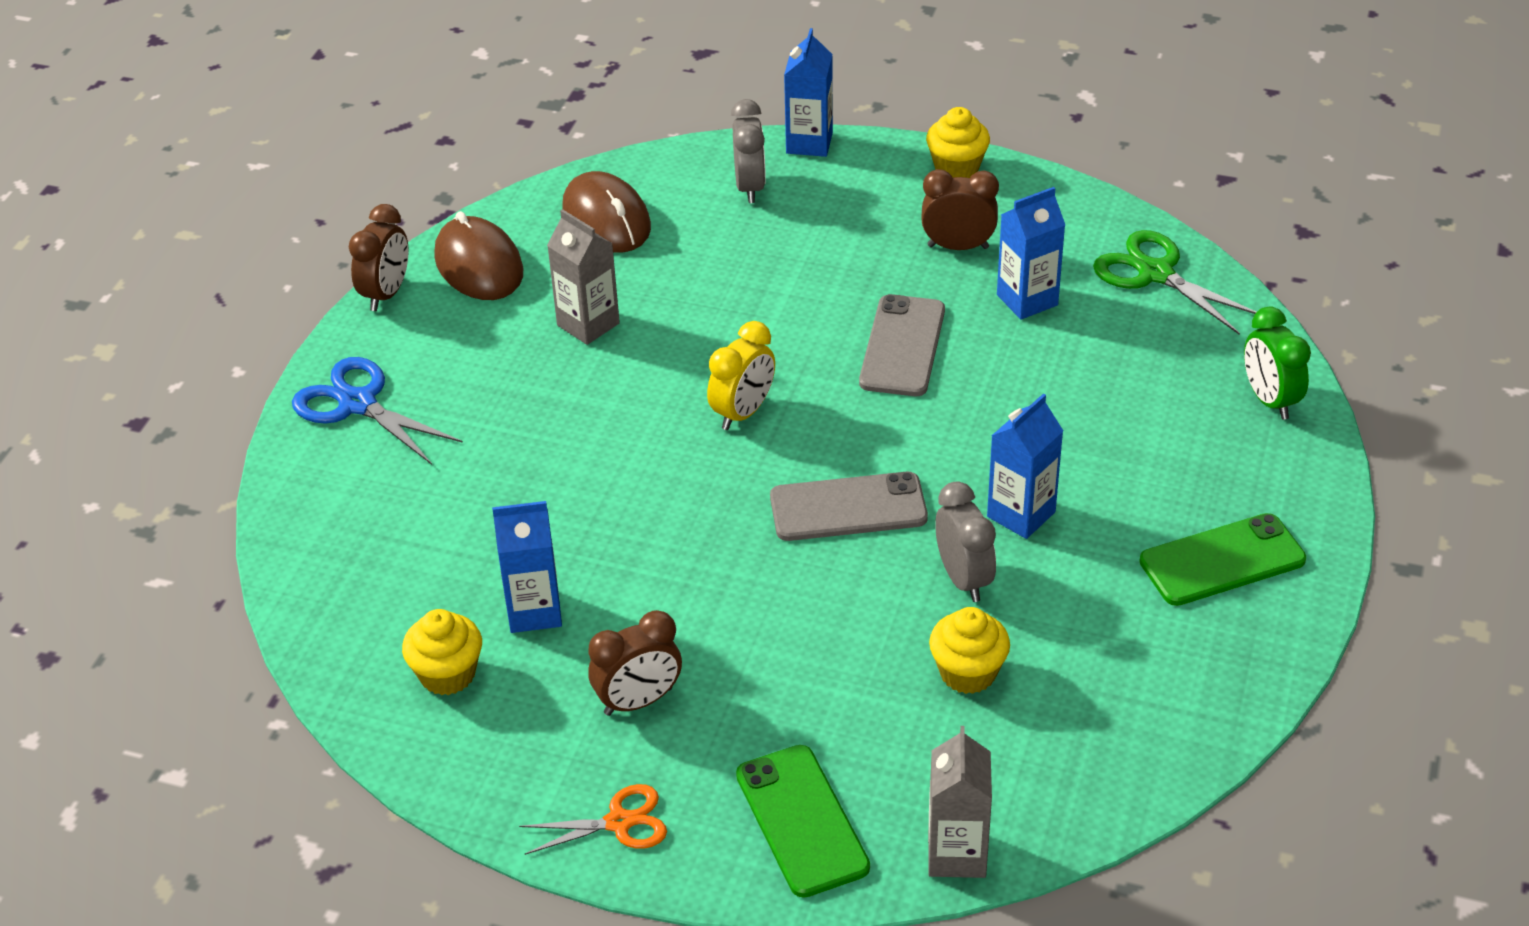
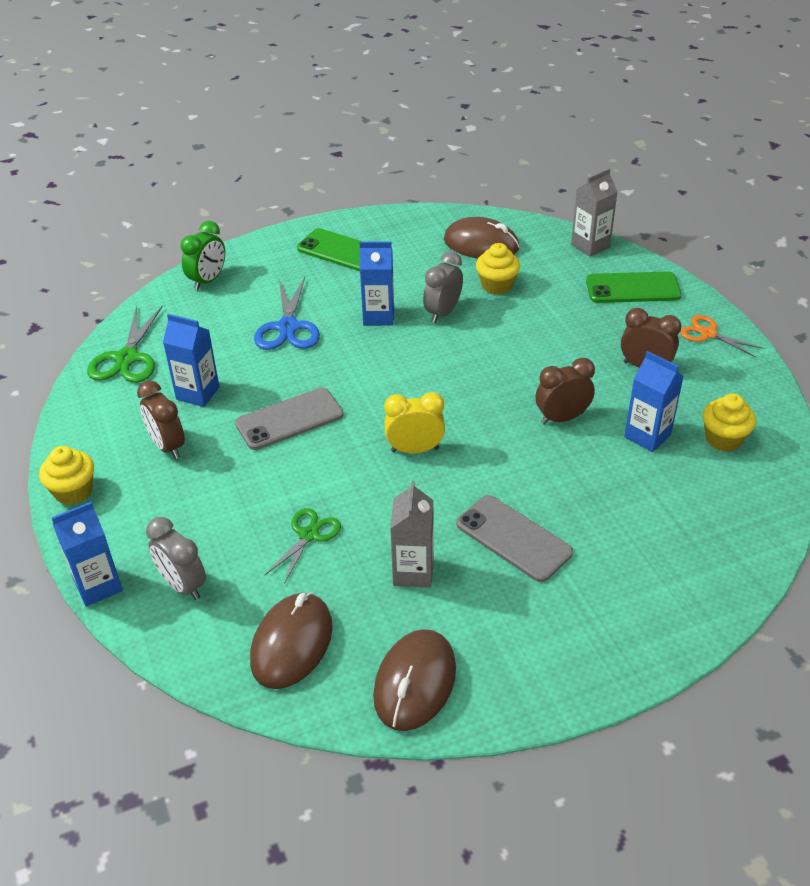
camera: 130 degrees left, 0 degrees up
(358, 404) = (614, 636): blue scissors -> blue scissors (288, 327)
(386, 294) = (501, 716): brown clock -> brown clock (562, 418)
(716, 283) = (309, 535): none -> green scissors
(750, 187) = (183, 585): grey clock -> grey clock turned 90 degrees counterclockwise
(802, 821) = (632, 288): green phone -> green phone turned 60 degrees clockwise
(848, 508) = (441, 371): grey phone -> grey phone (513, 538)
(1091, 724) = (481, 244): none -> brown mouse

